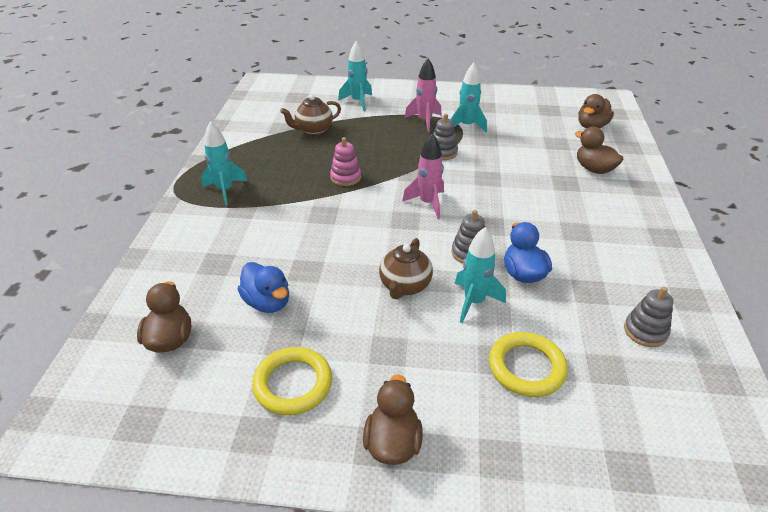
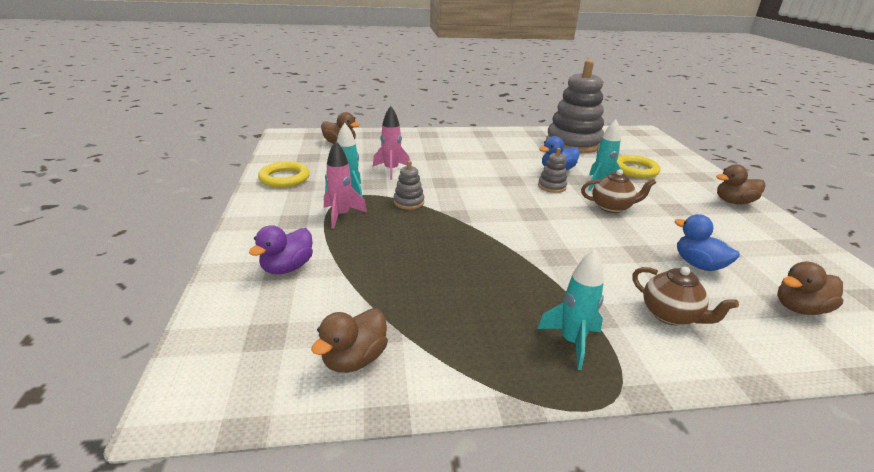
camera: 105 degrees left, 10 degrees down
(267, 302) = (698, 265): blue duck -> blue duck turned 75 degrees counterclockwise
(293, 384) = (747, 239): yellow ring -> yellow ring (284, 178)
(313, 130) = (381, 294): brown teapot -> brown teapot (670, 315)
(345, 177) = (485, 252): pink stacking toy -> none
(358, 102) = (287, 268): turquoise rocket -> purple duck
(428, 203) = (501, 205): pink rocket -> pink rocket (391, 170)
(594, 169) = (411, 146): brown duck -> brown duck (354, 359)
(645, 331) = (573, 143): grey stacking toy -> grey stacking toy, size x2.38

